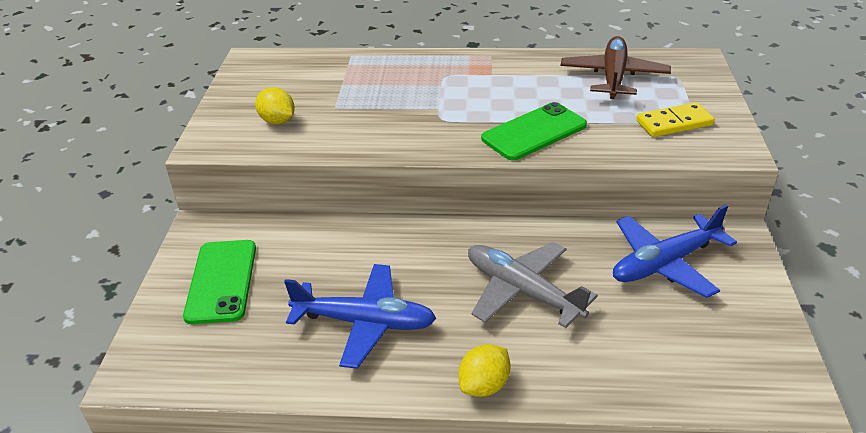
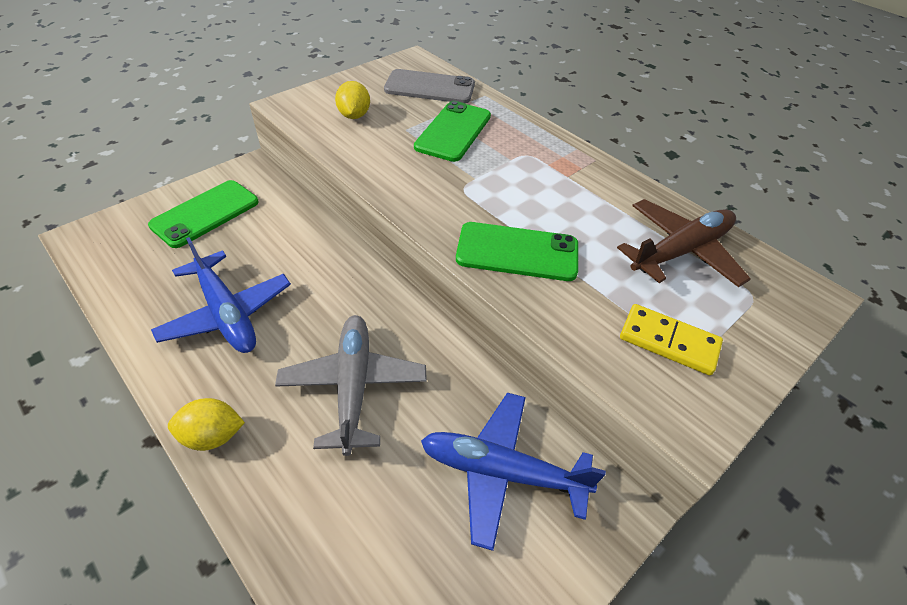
camera: 40 degrees right, 10 degrees up
(301, 71) = (429, 87): none -> grey phone
(372, 90) = (453, 131): none -> green phone

